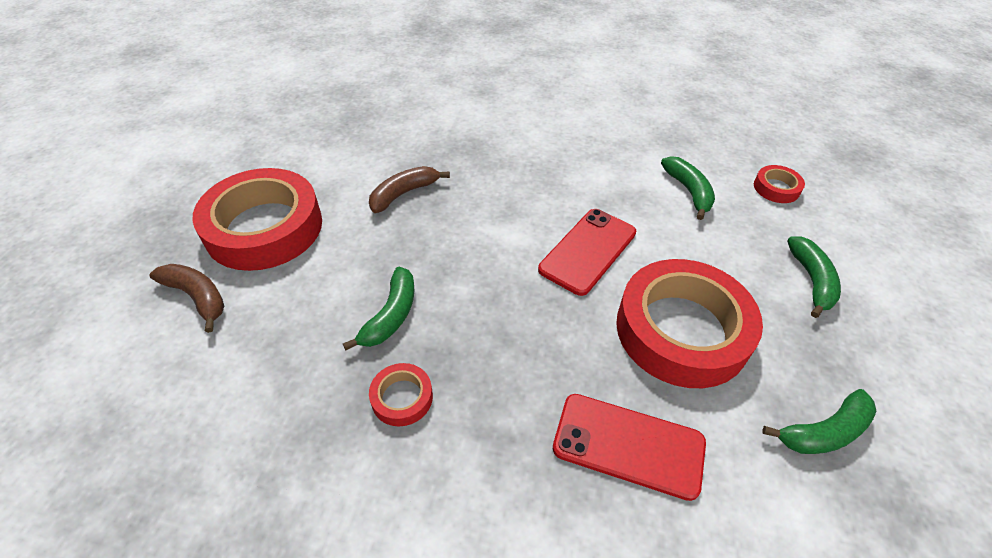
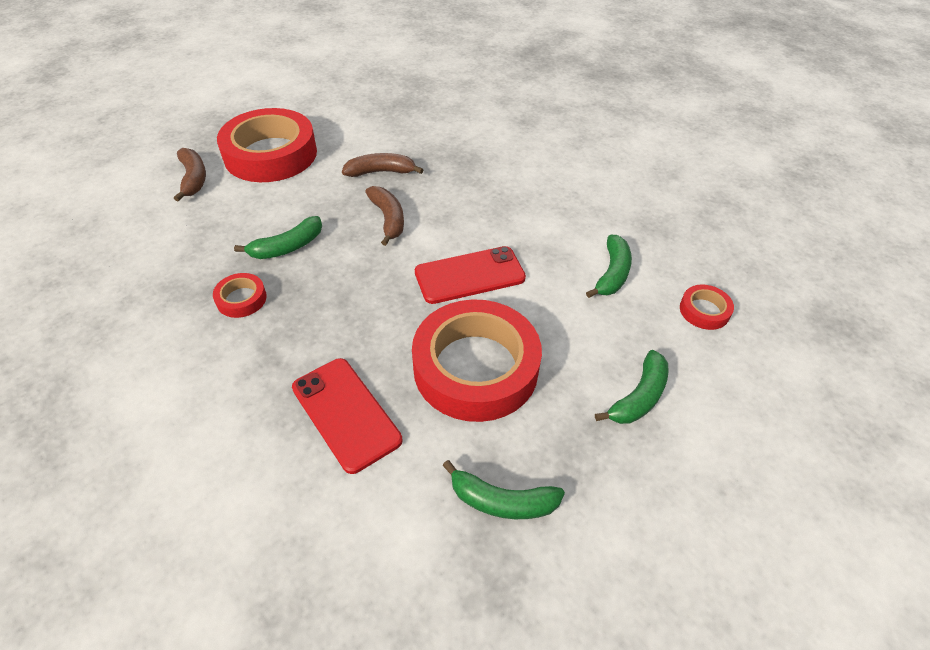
camera: 35 degrees right, 0 degrees up
(461, 236) = (388, 219): none -> brown banana

